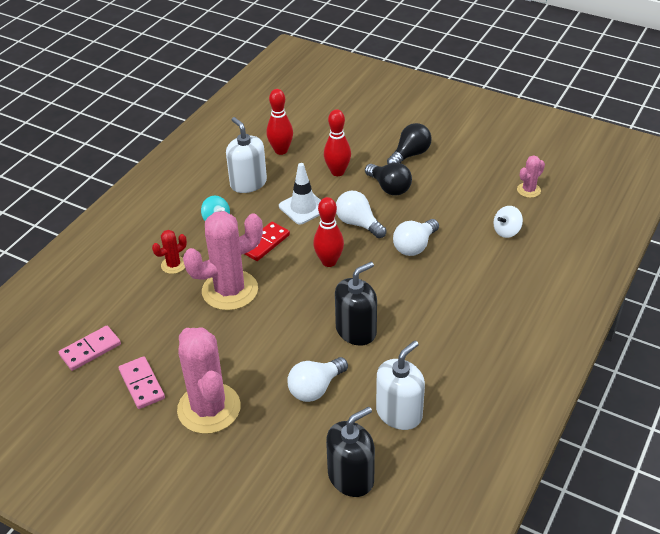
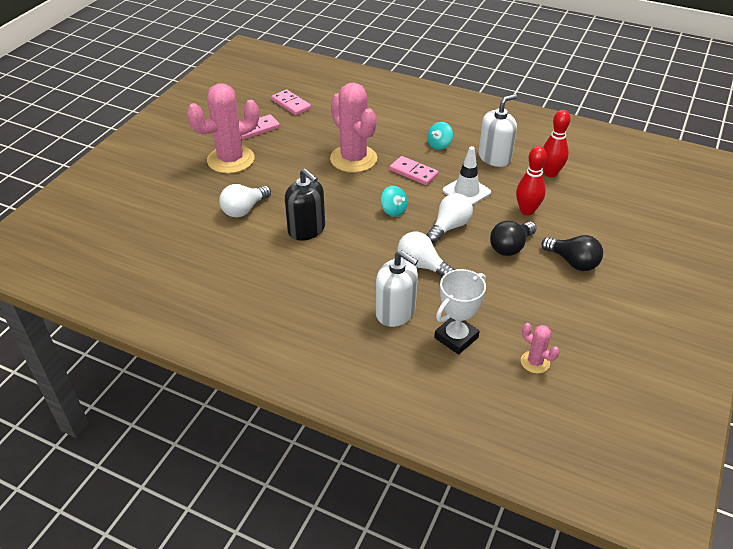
camera: 85 degrees right, 0 degrees up
(173, 265) = (381, 129): red cactus -> none
(264, 243) = (413, 172): red domino -> pink domino
(315, 388) = (244, 209): white light bulb -> white light bulb turned 90 degrees counterclockwise
(329, 261) = (393, 210): red bowling pin -> turquoise spinning top
(351, 477) = (154, 231): black soap dispenser -> none
(399, 413) = (212, 256): white soap dispenser -> white soap dispenser (395, 312)
(506, 231) = (456, 337): white spinning top -> white trophy

